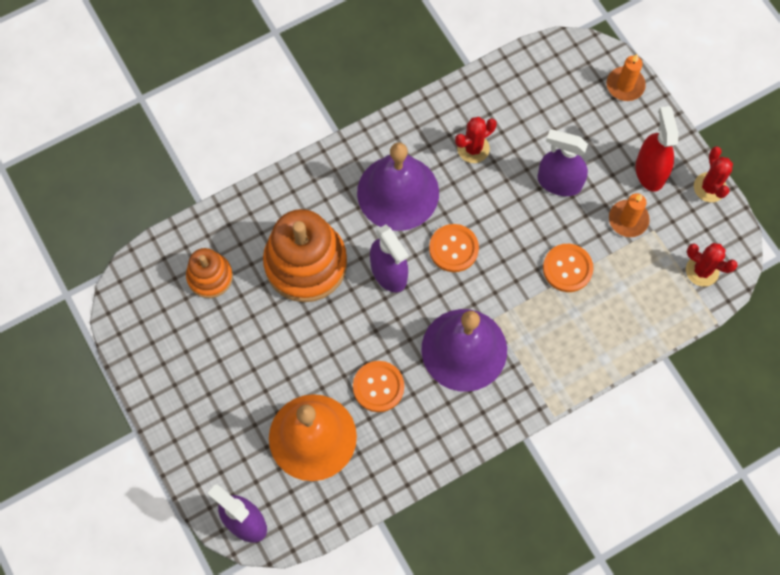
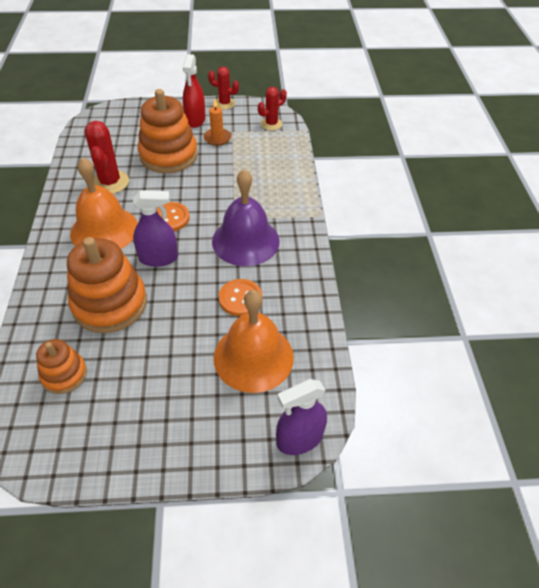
camera: 65 degrees left, 20 degrees down
(398, 192) = (104, 230): purple bell -> orange bell
(473, 148) = (110, 182): red cactus -> red cactus, size x1.53
(559, 182) = (168, 155): purple spray bottle -> orange stacking toy
(567, 268) = (227, 173): orange button -> none
(625, 85) = (134, 109): orange candle -> none
(650, 171) = (195, 119): red spray bottle -> red spray bottle turned 105 degrees counterclockwise

